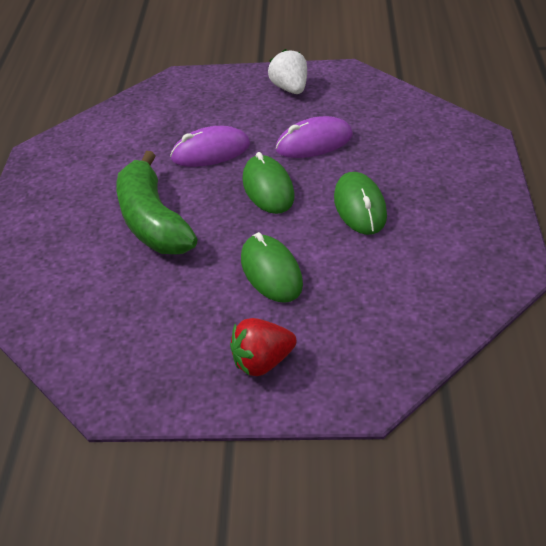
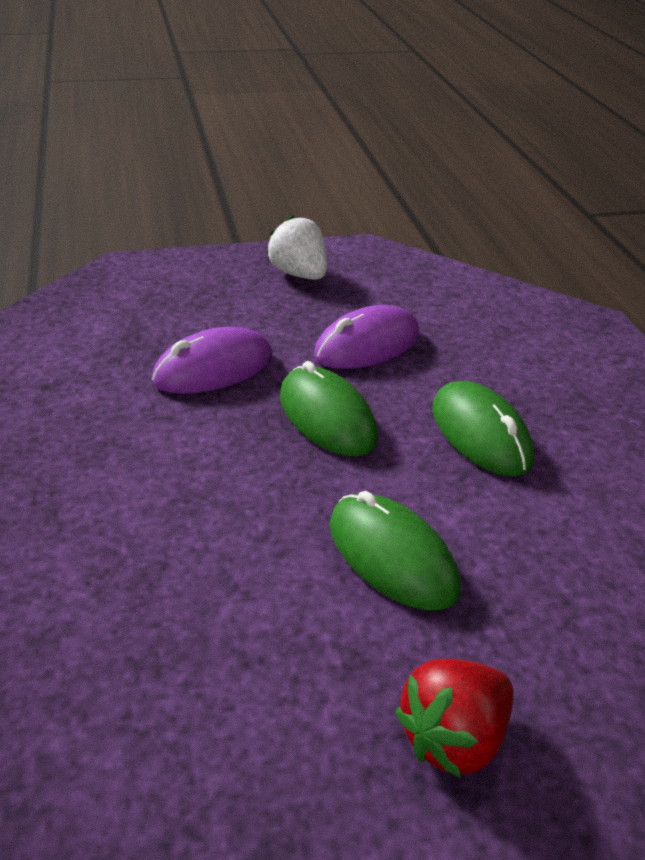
camera: 20 degrees left, 5 degrees down
(153, 221) = (154, 489): green banana -> none

